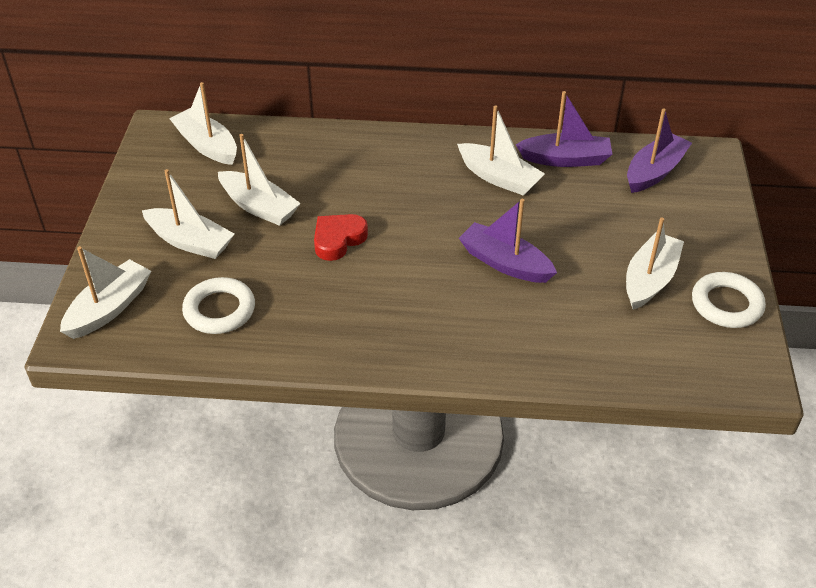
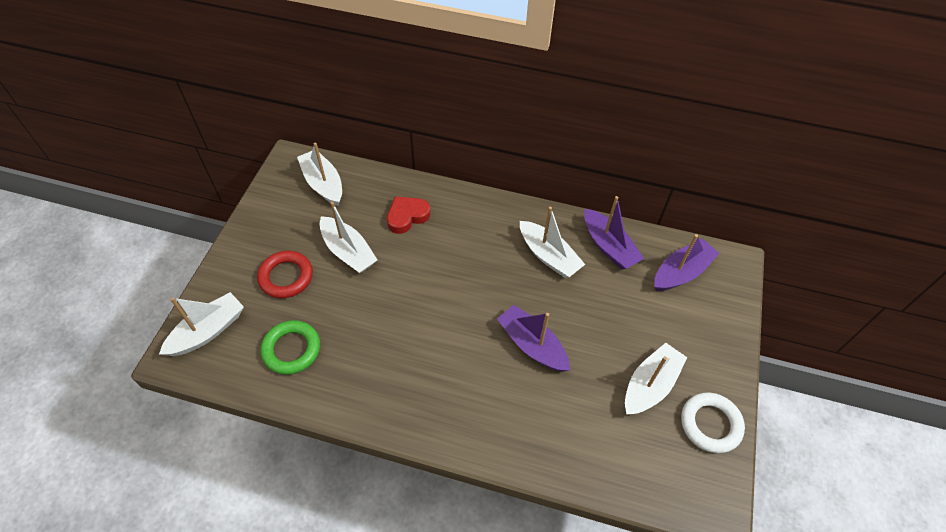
camera: 10 degrees right, 10 degrees up
(190, 242) = (286, 277): white boat -> red ring
(219, 310) = (291, 349): white ring -> green ring
(338, 240) = (402, 296): red heart -> red heart (407, 216)
(565, 159) = (608, 246): purple boat -> purple boat turned 45 degrees clockwise

